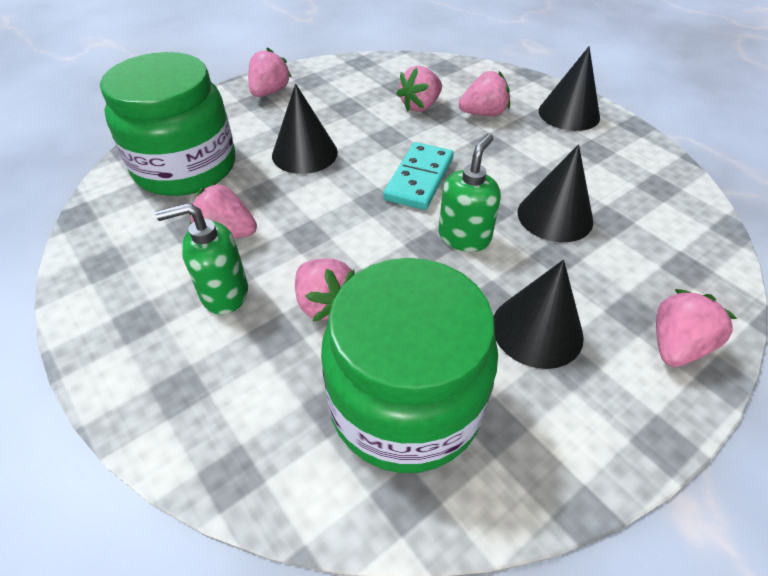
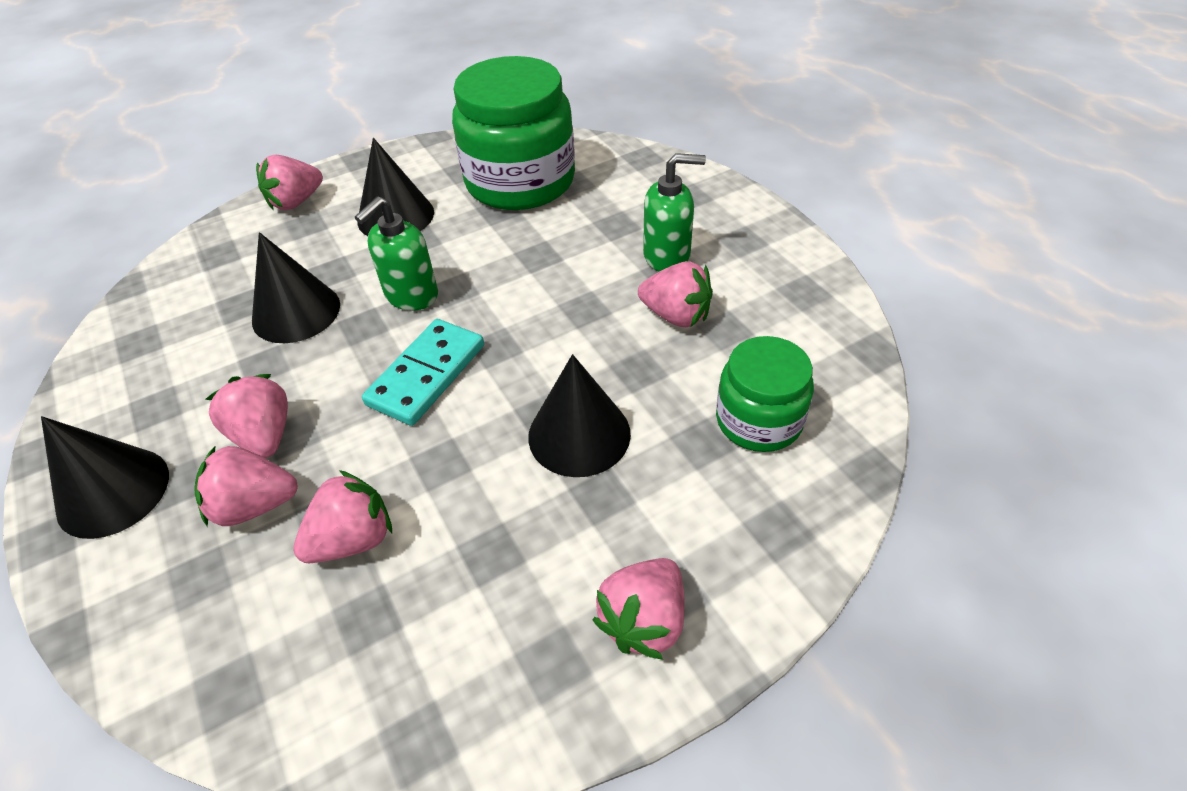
camera: 170 degrees left, 0 degrees up
(185, 167) = (758, 420): green jar -> green jar, size x0.56
(325, 304) = (571, 243): pink strawberry -> pink strawberry (264, 435)

